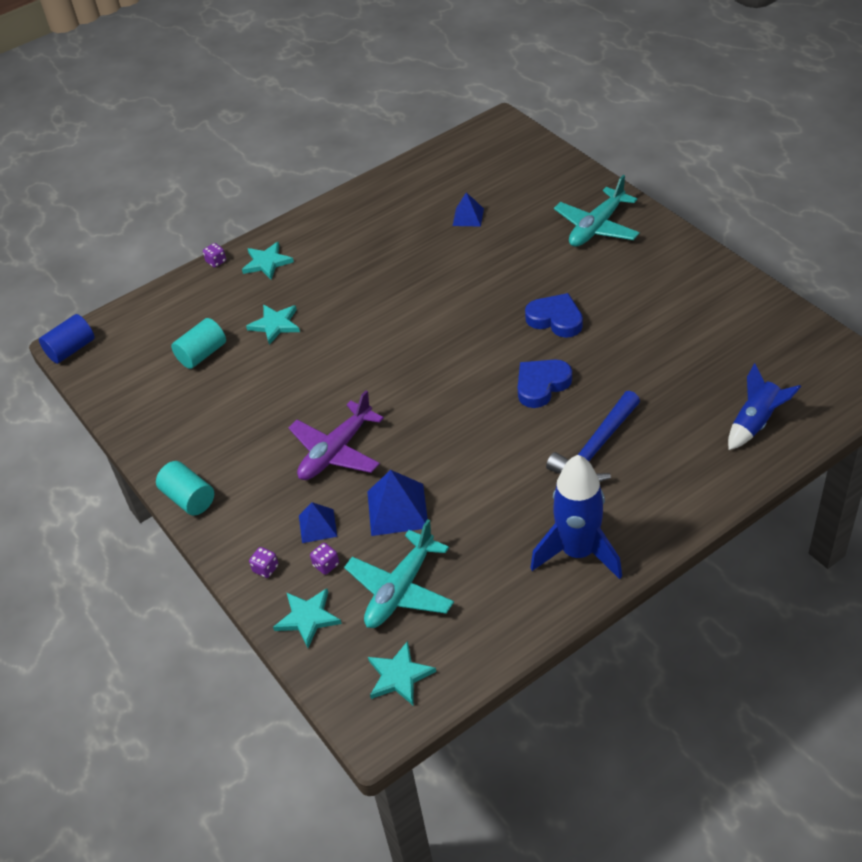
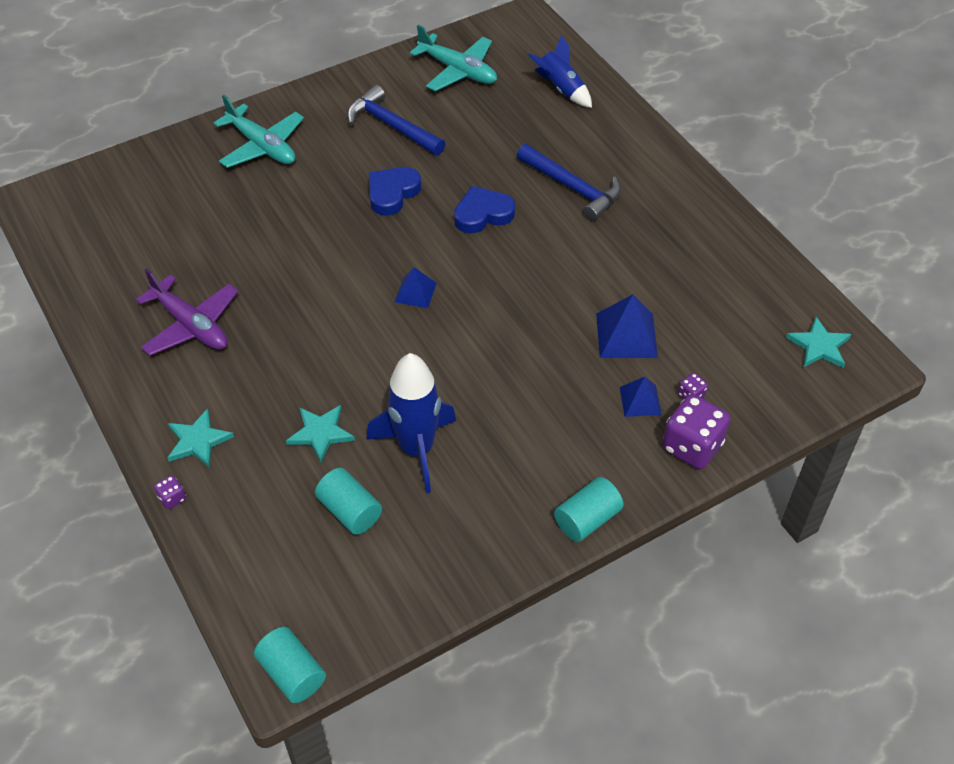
camera: 90 degrees left, 5 degrees up
(71, 349) = (292, 673): blue cylinder -> turquoise cylinder
(265, 568) = (692, 446): purple dice -> purple dice, size x2.24
(308, 618) = (754, 412): turquoise star -> none
(336, 452) = (540, 381): purple plane -> purple plane (191, 325)
(400, 590) = (724, 339): turquoise plane -> turquoise plane (458, 71)
(468, 217) = (197, 243): blue pyramid -> blue pyramid (415, 292)
(541, 385) = (483, 214): blue heart -> blue heart turned 105 degrees clockwise
(578, 552) = (690, 215): blue rocket -> blue rocket (416, 449)
(650, 303) = (392, 126): none -> blue hammer

